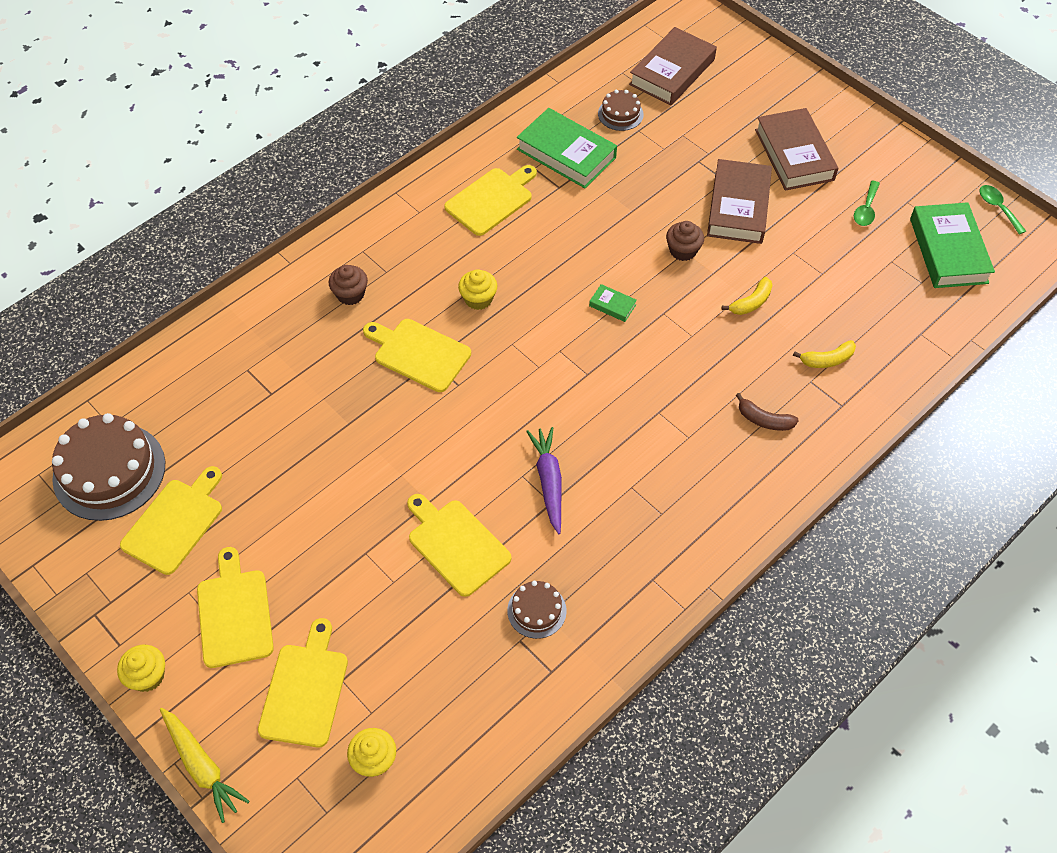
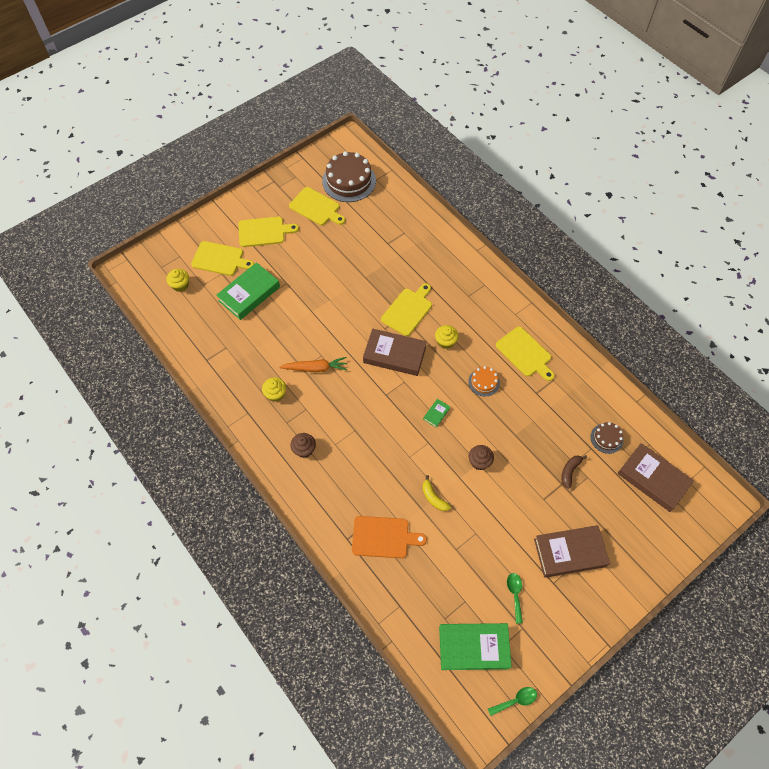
camera: 95 degrees right, 5 degrees up
(147, 676) = (239, 202): yellow cupcake -> yellow cupcake (275, 394)
(202, 766) = (193, 222): yellow carrot -> none
(350, 294) = (452, 278): brown cupcake -> brown cupcake (304, 449)
(456, 544) = (284, 322): yellow cutting board -> none
(536, 610) = (240, 356): brown cake -> none
(548, 248) = (484, 382): none -> orange cake
(549, 482) = (315, 368): purple carrot -> orange carrot
(566, 153) = (567, 400): green book -> green book (249, 294)
(738, 207) = (518, 504): brown book -> brown book (394, 355)
(764, 420) = (342, 489): brown banana -> brown banana (570, 471)
(827, 360) = (383, 537): yellow banana -> orange cutting board
(866, 209) = (515, 594): green spoon -> green spoon turned 60 degrees clockwise

